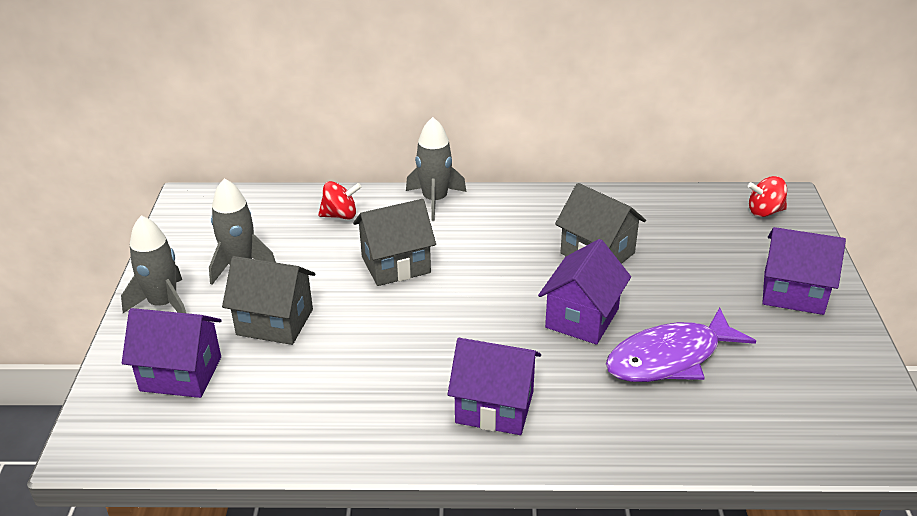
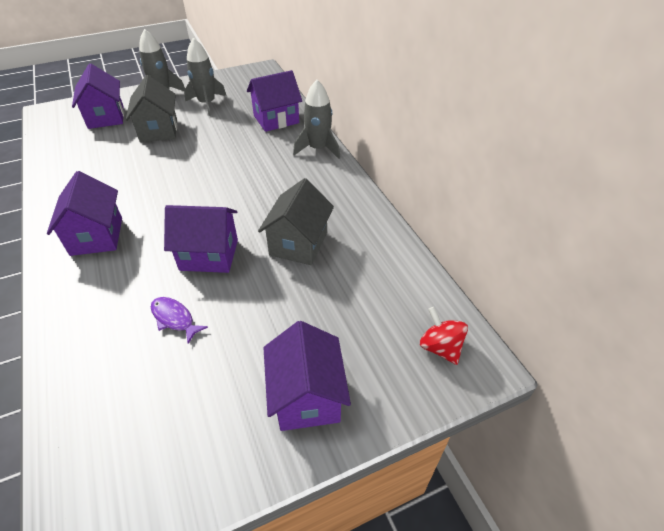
camera: 65 degrees right, 10 degrees up
(340, 215) = (276, 119): red spinning top -> purple house
(396, 265) = (234, 154): grey house -> none
(670, 358) = (174, 318): purple fish -> purple fish, size x0.49

